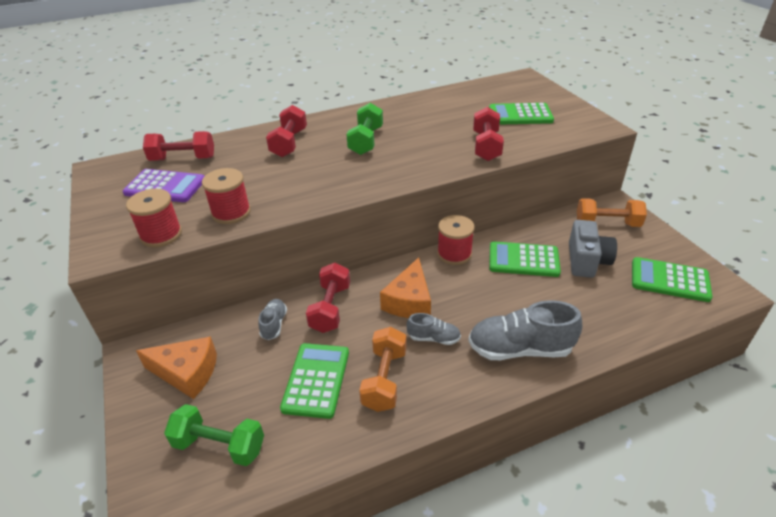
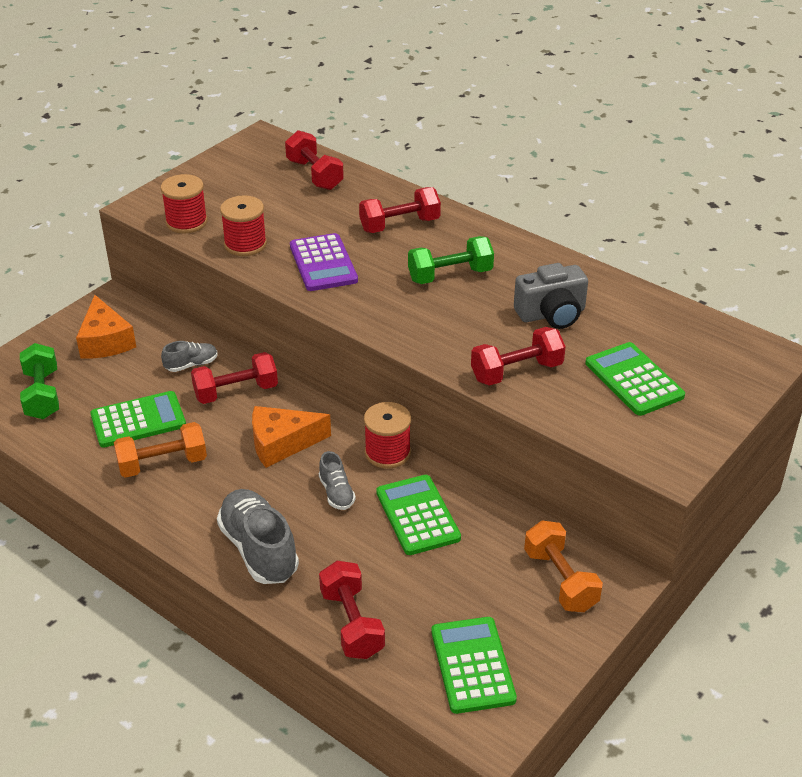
camera: 60 degrees right, 0 degrees up
(165, 186) = (259, 188): purple calculator -> purple calculator (323, 263)
(433, 338) = (237, 480): grey shoe -> grey shoe (336, 493)
(586, 261) = (457, 575): grey camera -> grey camera (551, 314)
(616, 322) = (352, 623): none -> red dumbbell

